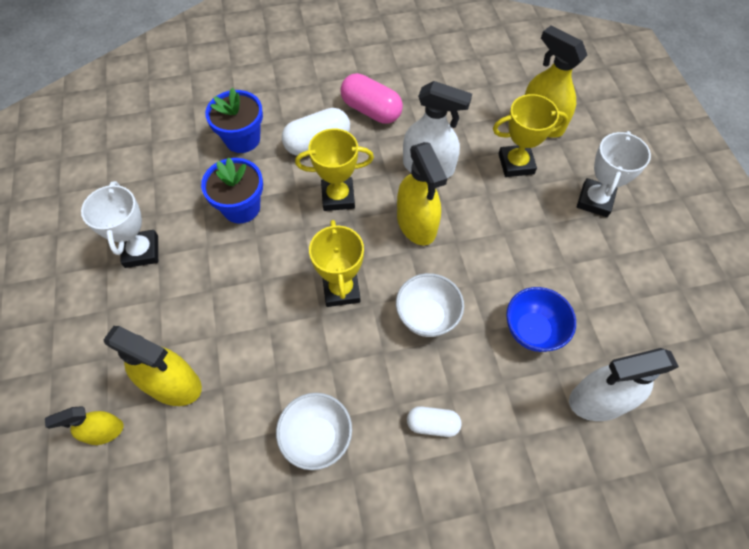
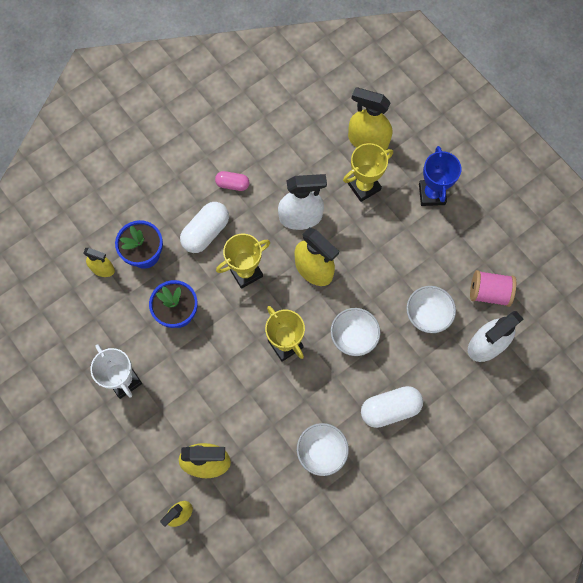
camera: 25 degrees left, 10 degrees up
(192, 136) = (103, 269): none -> yellow spray bottle
(371, 110) = (232, 184): pink capsule -> pink capsule, size x0.60
(432, 424) = (390, 409): white capsule -> white capsule, size x1.68
(532, 330) = (427, 315): blue bowl -> white bowl
(595, 200) = (432, 194): white trophy -> blue trophy
(626, 337) = (489, 293): none -> pink spool

